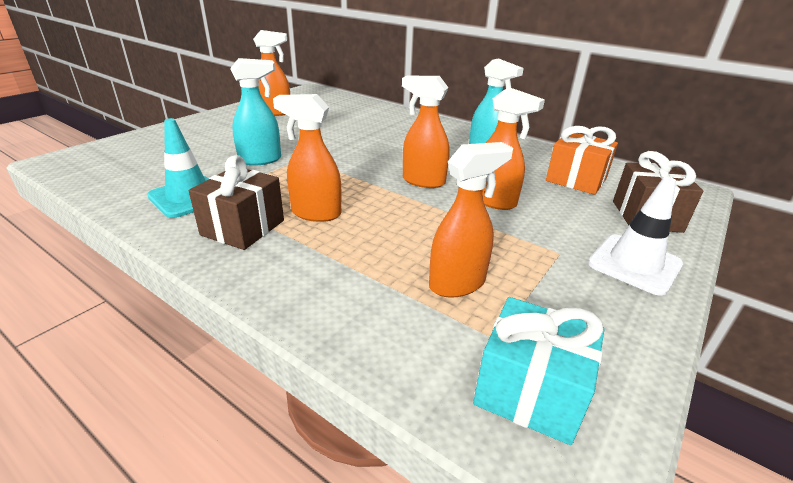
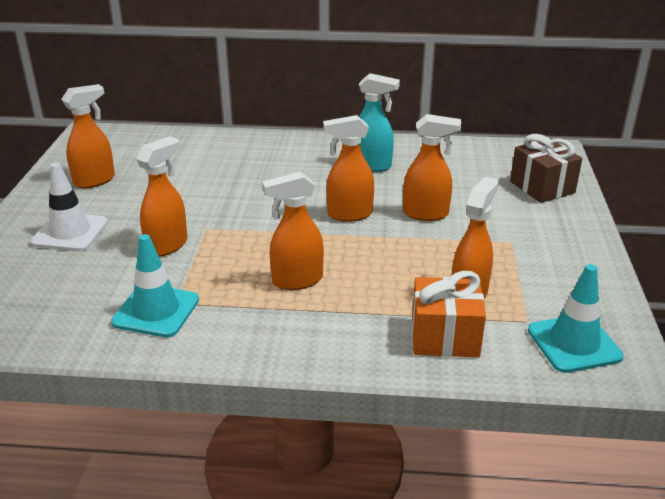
camera: 30 degrees left, 0 degrees up
(243, 228) = (252, 318): brown gift -> none
(261, 160) = (167, 245): turquoise spray bottle -> orange spray bottle
(530, 391) = (574, 343): turquoise gift -> turquoise traffic cone
(576, 180) = (467, 169): orange gift -> orange gift (444, 337)
(634, 264) = (564, 232): white traffic cone -> white traffic cone (70, 232)

